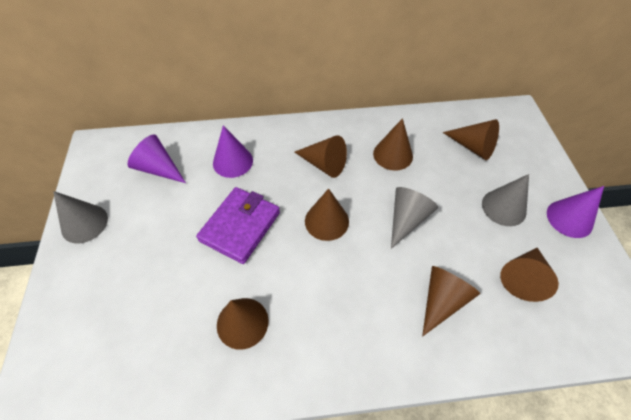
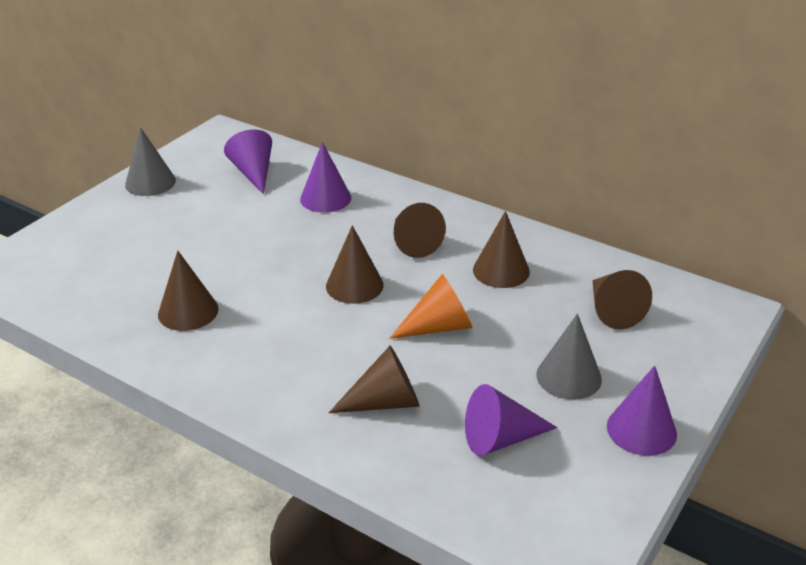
camera: 40 degrees right, 20 degrees down
(240, 226) = (270, 248): purple wallet -> none
(406, 219) = (439, 327): grey cone -> orange cone
(523, 277) = (500, 438): brown cone -> purple cone

